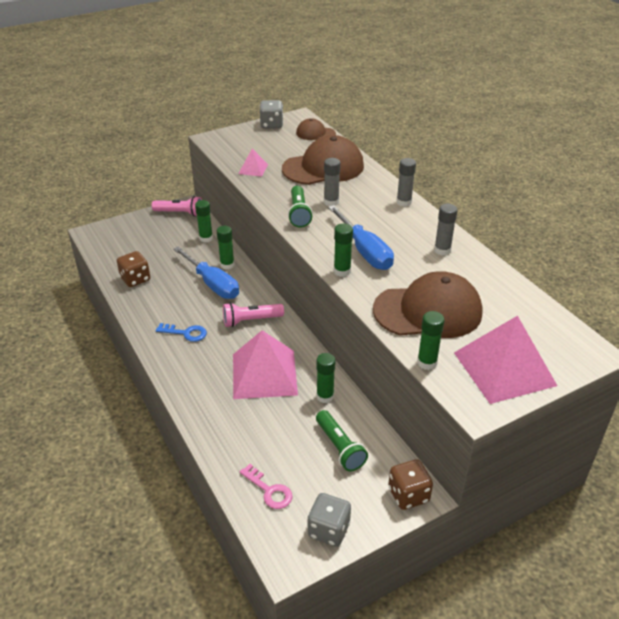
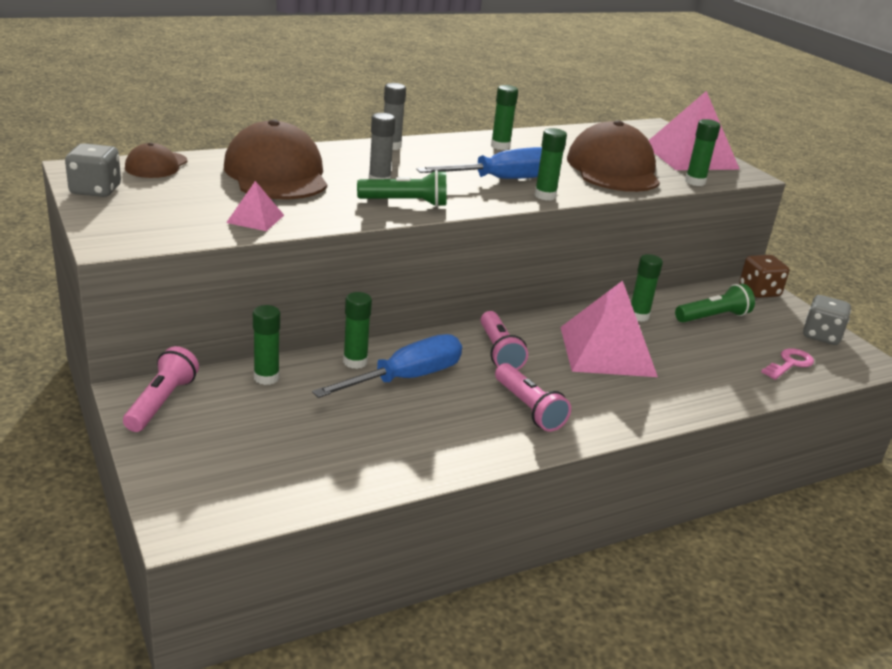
camera: 90 degrees left, 10 degrees down
(135, 279) = (376, 459): brown dice -> none
(186, 333) = (528, 408): blue key -> pink flashlight
(442, 250) = (500, 146): grey glue stick -> green glue stick

